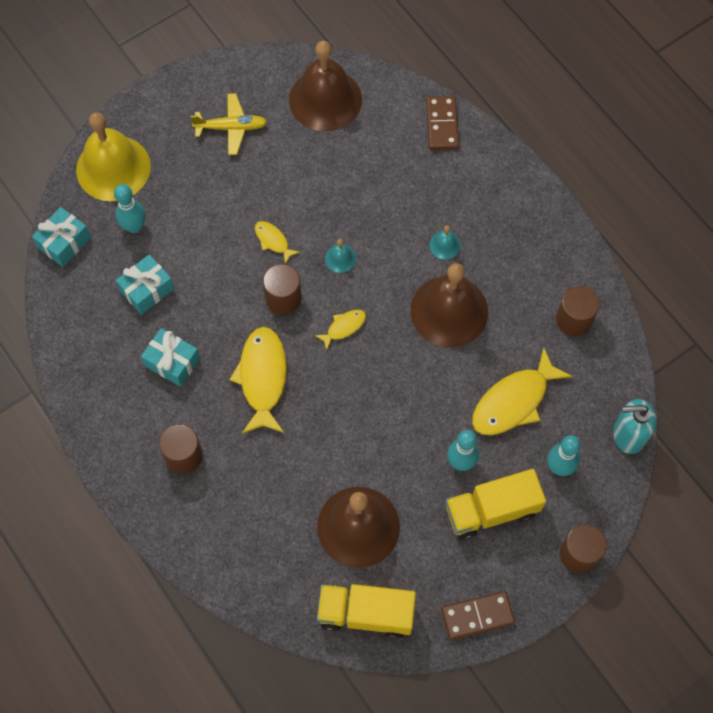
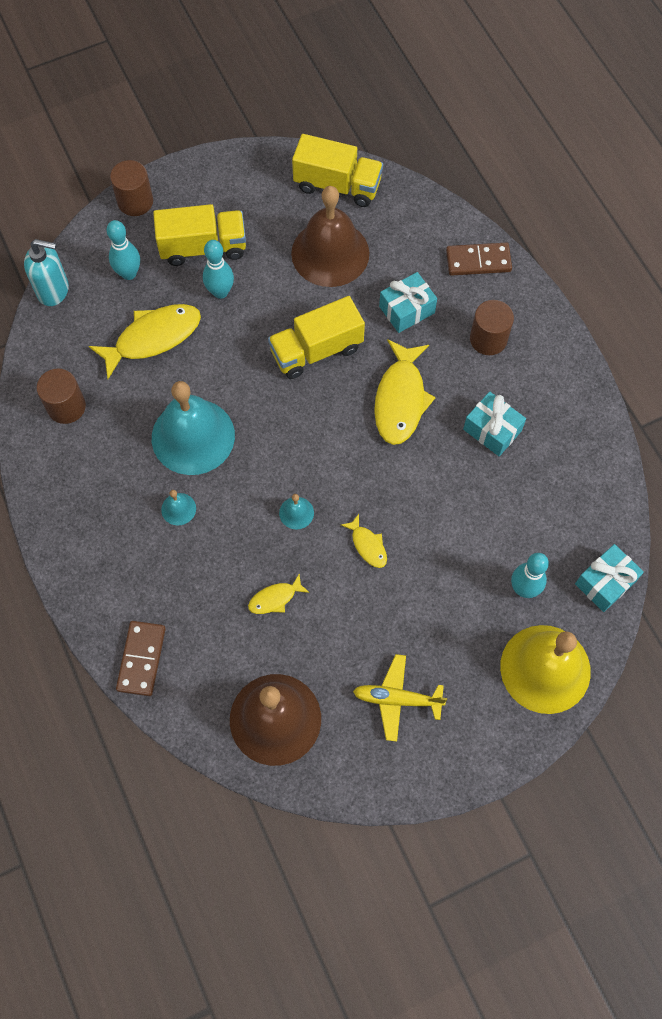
camera: 170 degrees left, 0 degrees up
(147, 290) = (514, 512): turquoise gift -> turquoise gift (407, 310)
(283, 298) = (366, 479): brown cylinder -> none
(344, 327) = (307, 437): yellow fish -> yellow fish (275, 598)
(352, 415) = (316, 350): none -> yellow truck
(449, 311) = (193, 436): brown bell -> turquoise bell
(477, 616) = (240, 169): brown domino -> brown domino (478, 261)

